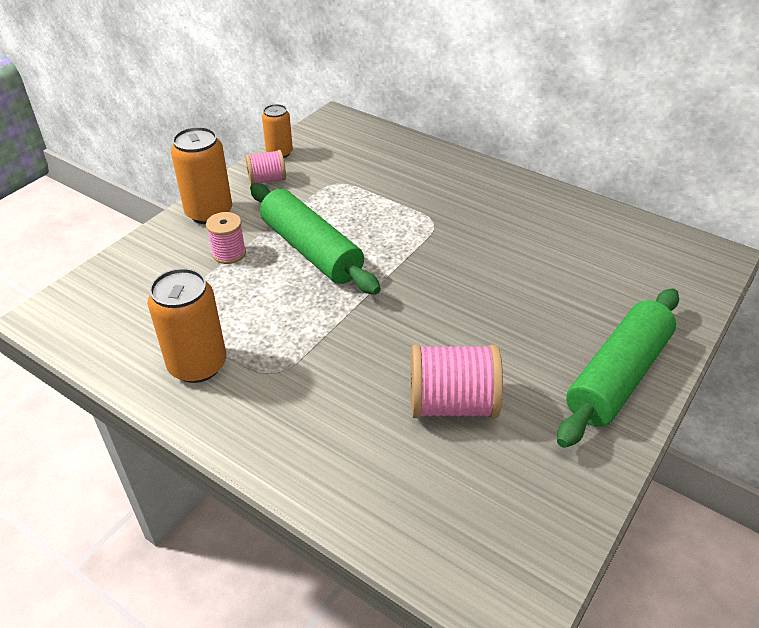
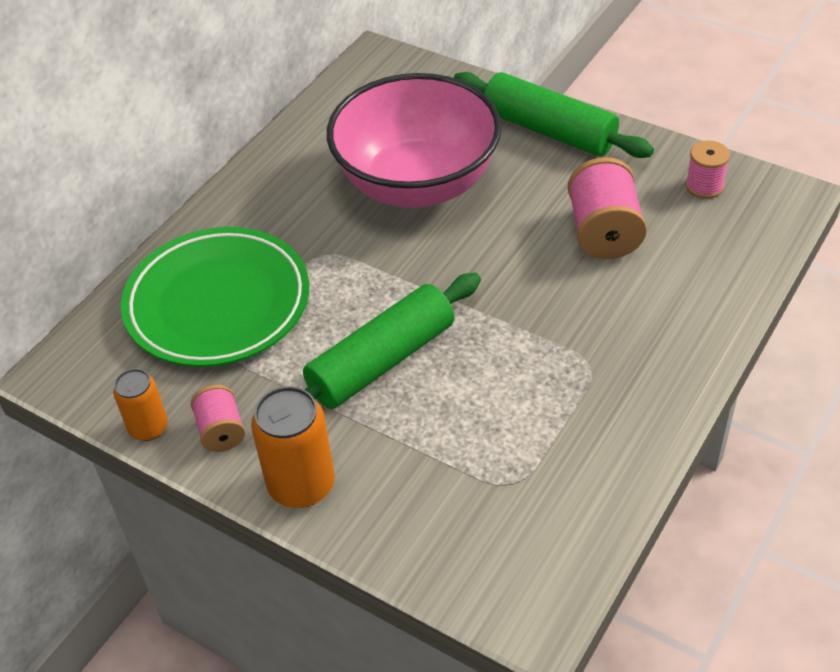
camera: 90 degrees left, 5 degrees up
(197, 365) = (591, 434): orange can -> none
(229, 253) = (392, 444): pink spool -> pink spool (704, 186)
(386, 175) = (218, 304): none -> green plate
(524, 276) = (417, 183): none -> pink bowl

